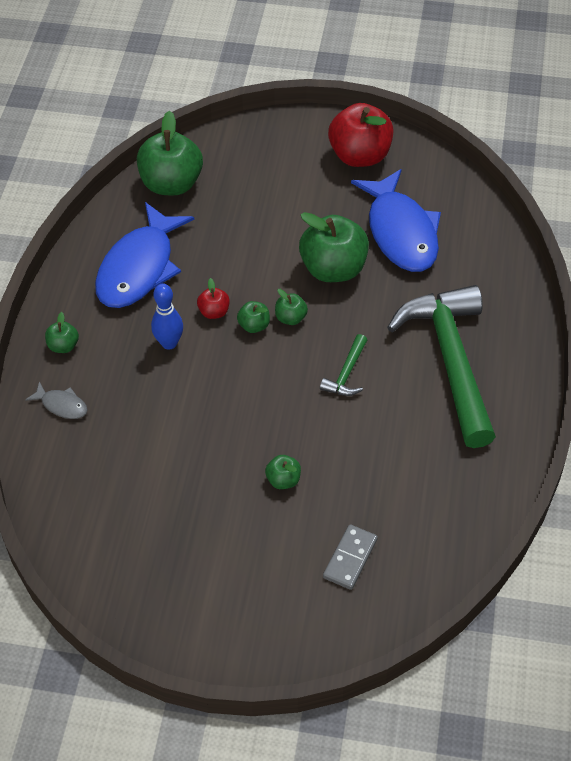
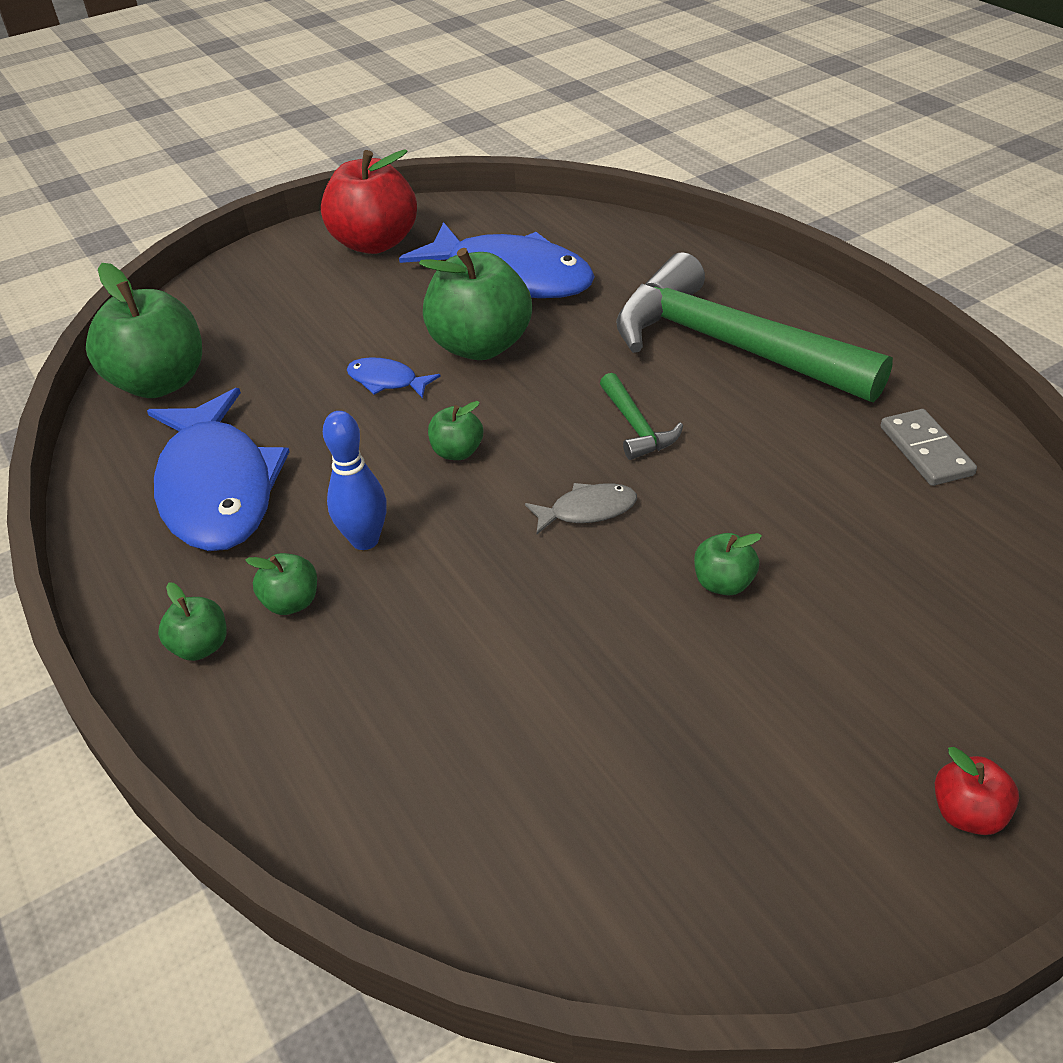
camera: 40 degrees left, 10 degrees down
(62, 405) = (287, 723): grey fish -> grey fish (587, 510)
(214, 312) = (385, 470): red apple -> red apple (968, 813)
(268, 259) = (387, 381): none -> blue fish
(290, 318) = (493, 417): green apple -> green apple (291, 602)
(350, 558) = (927, 606): grey domino -> grey domino (925, 451)

